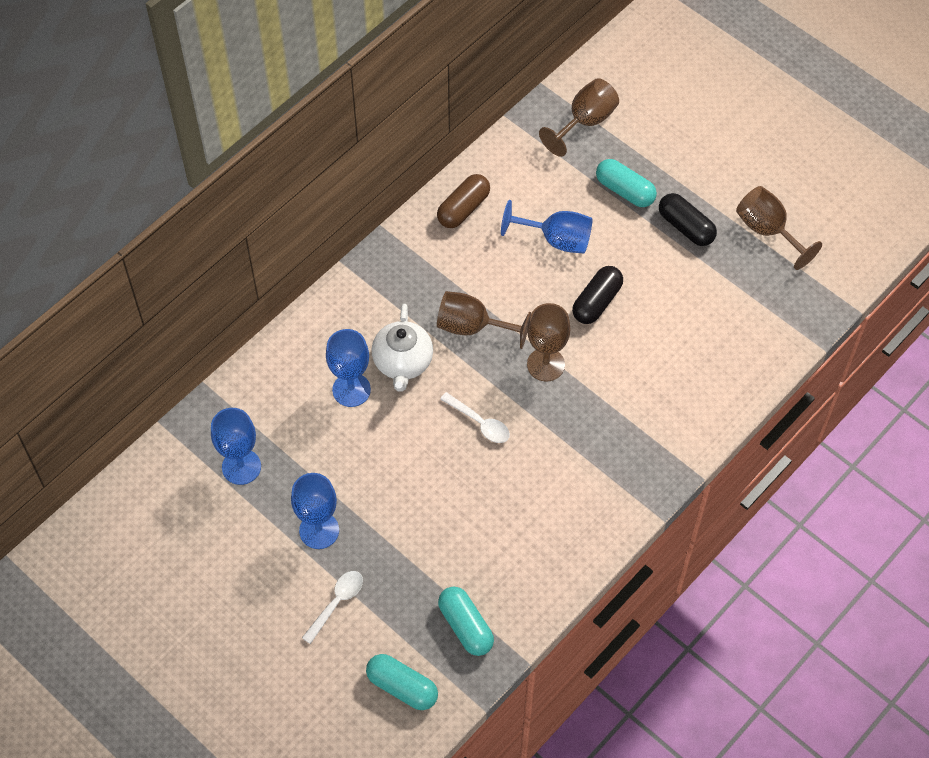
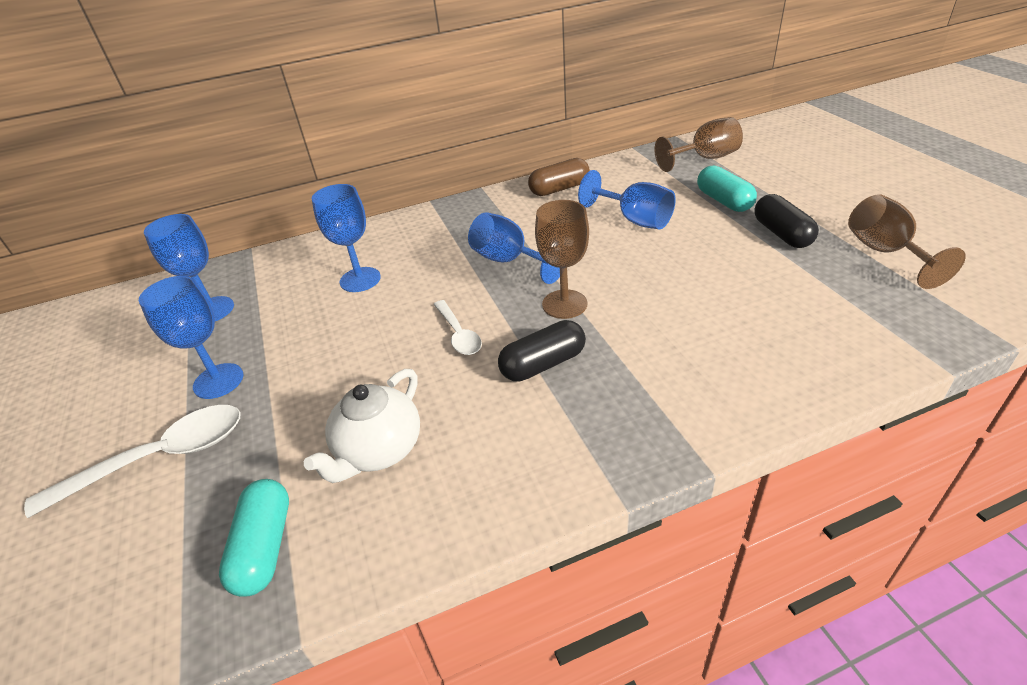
camera: 30 degrees right, 20 degrees down
(336, 603) = (159, 458): white spoon -> white spoon, size x1.71
(402, 687) = (118, 597): turquoise capsule -> none
(403, 362) = (423, 271): white teapot -> white teapot (379, 450)
(473, 327) = (509, 261): brown goblet -> blue goblet
(596, 302) = (651, 268): black capsule -> black capsule (543, 364)

